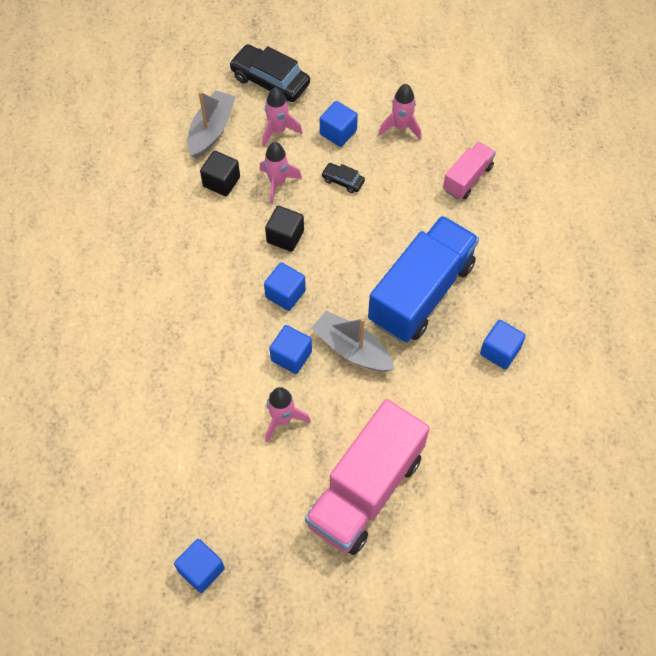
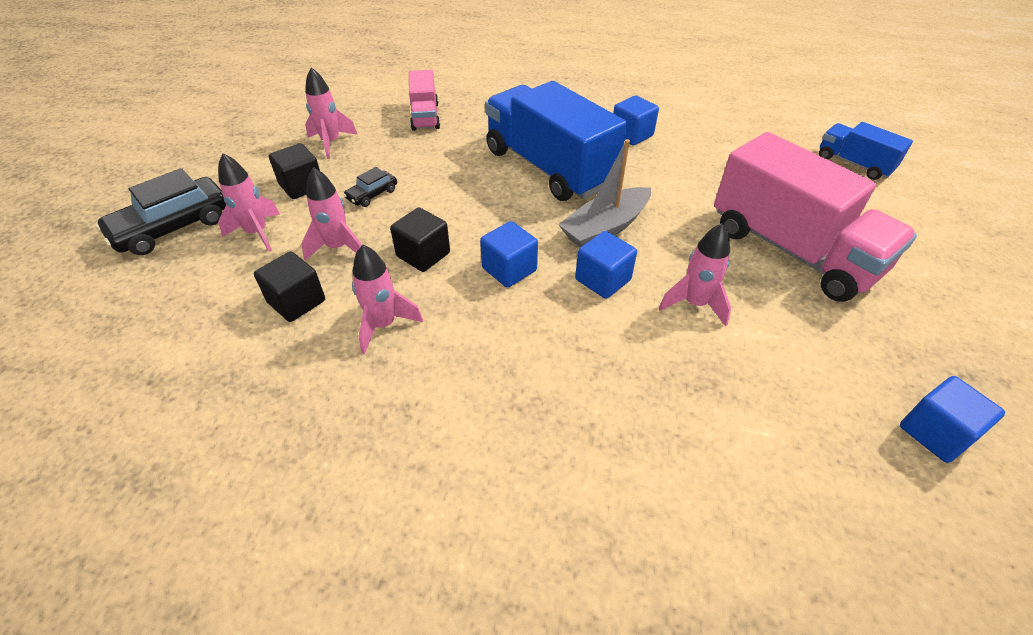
camera: 75 degrees left, 15 degrees down
(211, 130) = (201, 298): grey boat -> none
(214, 236) = (383, 325): none -> pink rocket
(338, 132) = (301, 186): blue cube -> black cube
(467, 178) = (425, 116): pink truck -> pink truck turned 150 degrees counterclockwise
(520, 555) = (854, 164): none -> blue truck

